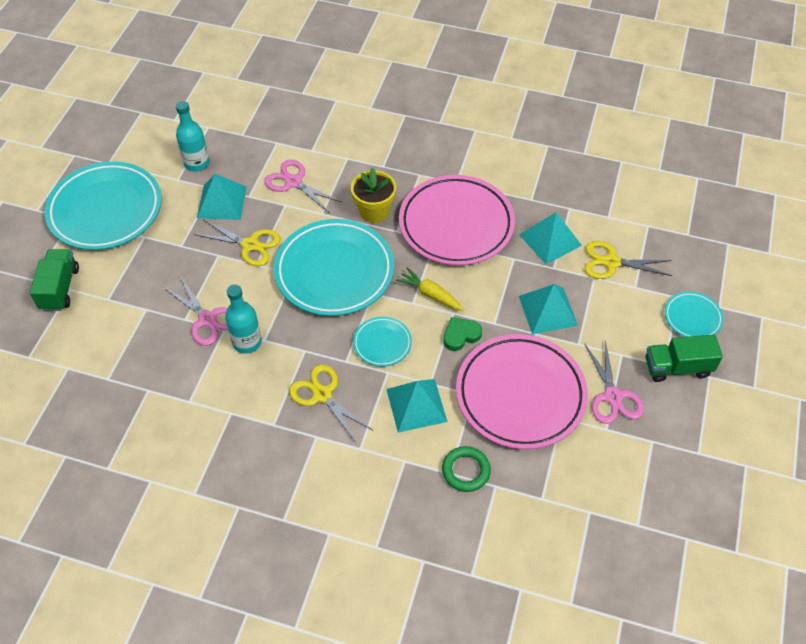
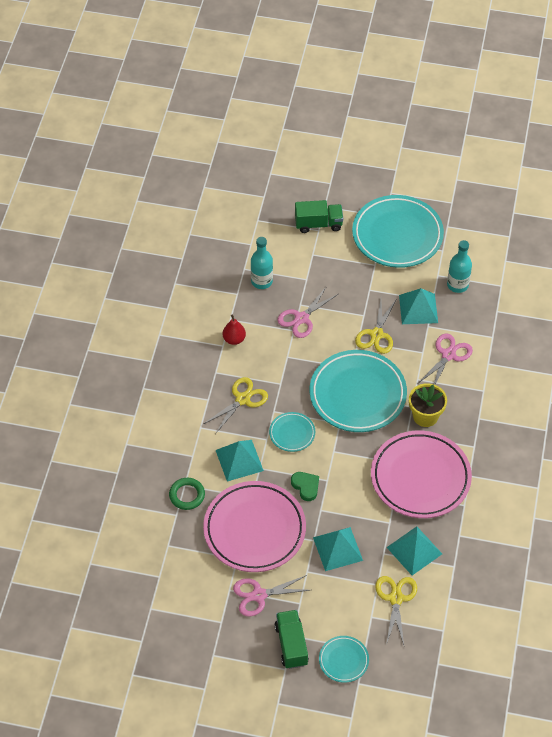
camera: 85 degrees right, 0 degrees up
(223, 398) = (234, 339): none -> red pear
(247, 342) = (284, 346): turquoise bottle -> turquoise bottle (261, 281)
(430, 294) = (343, 463): yellow carrot -> none

